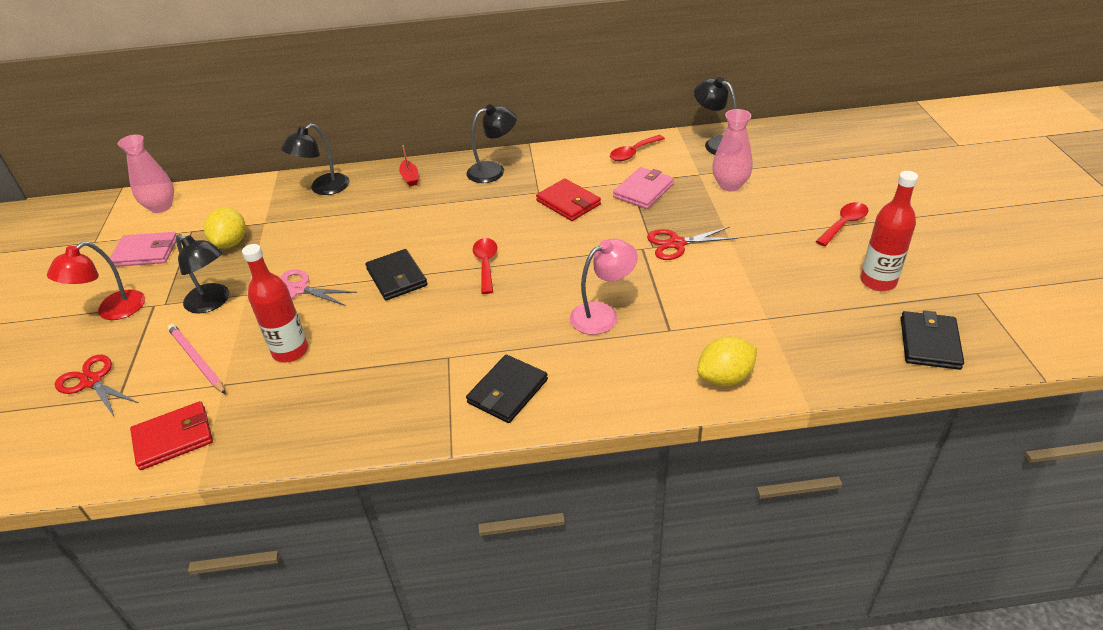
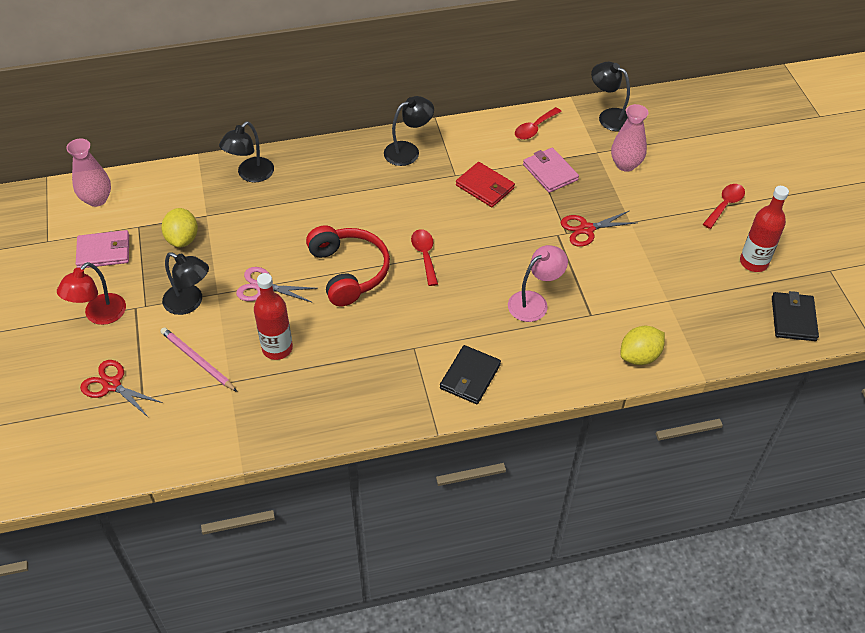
camera: 10 degrees left, 10 degrees up
(173, 438) = (206, 432): red wallet -> none
(397, 277) = (349, 271): black wallet -> red headphones
(410, 178) = (331, 161): red boat -> none
(643, 191) = (550, 172): pink wallet -> pink wallet turned 60 degrees counterclockwise

